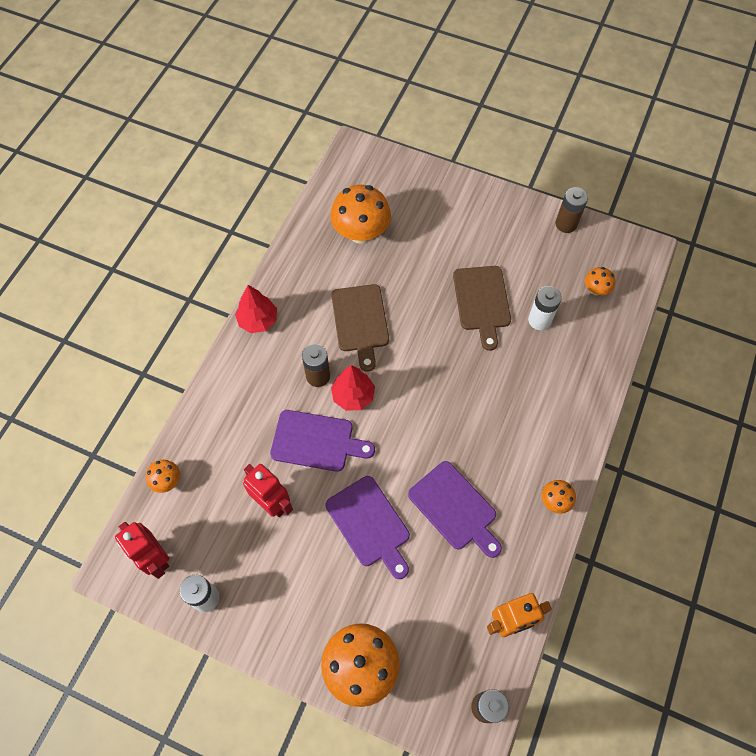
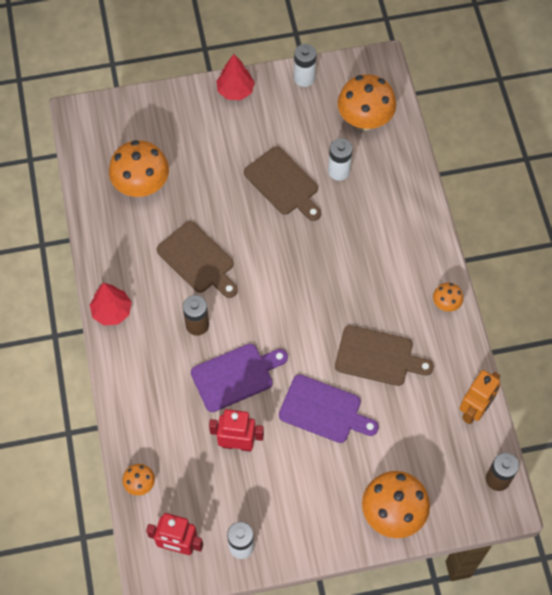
camera: 35 degrees left, 0 degrees up
(353, 395) = (237, 322): red tree -> red tree (235, 91)
(455, 508) = (378, 357): purple cutting board -> brown cutting board
(566, 224) = (304, 78): brown battery -> white battery
(595, 290) = (364, 120): orange mushroom -> orange mushroom, size x2.05

